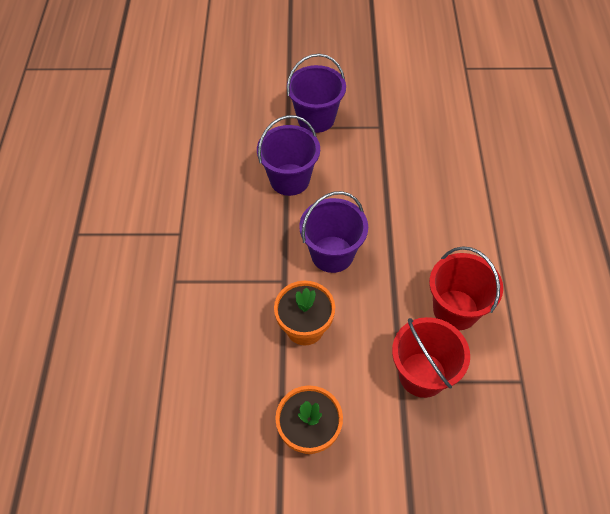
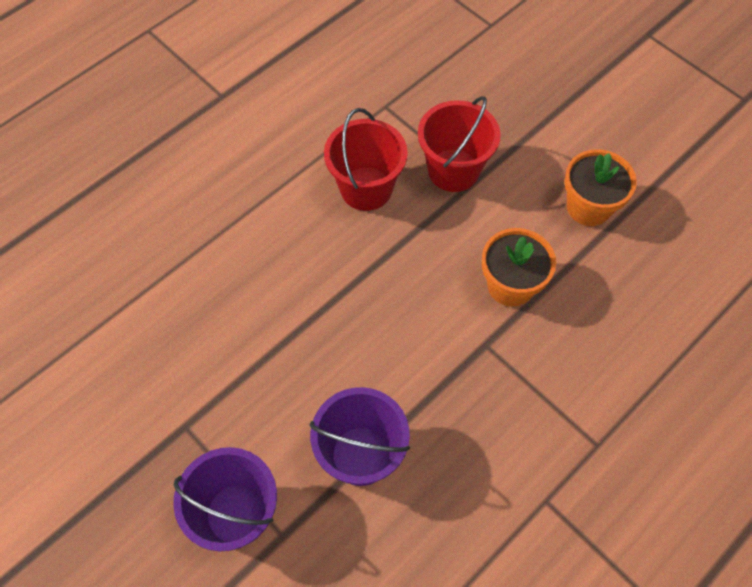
camera: 135 degrees left, 5 degrees up
(332, 254) = (412, 329): purple bucket -> none

